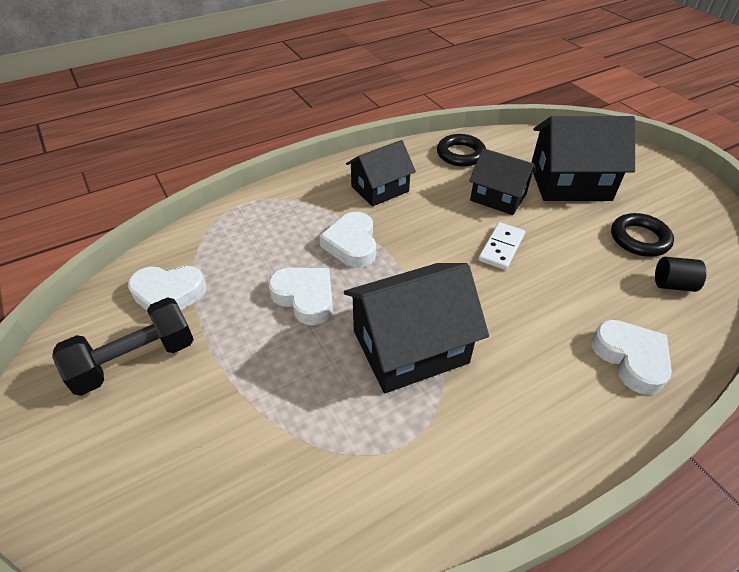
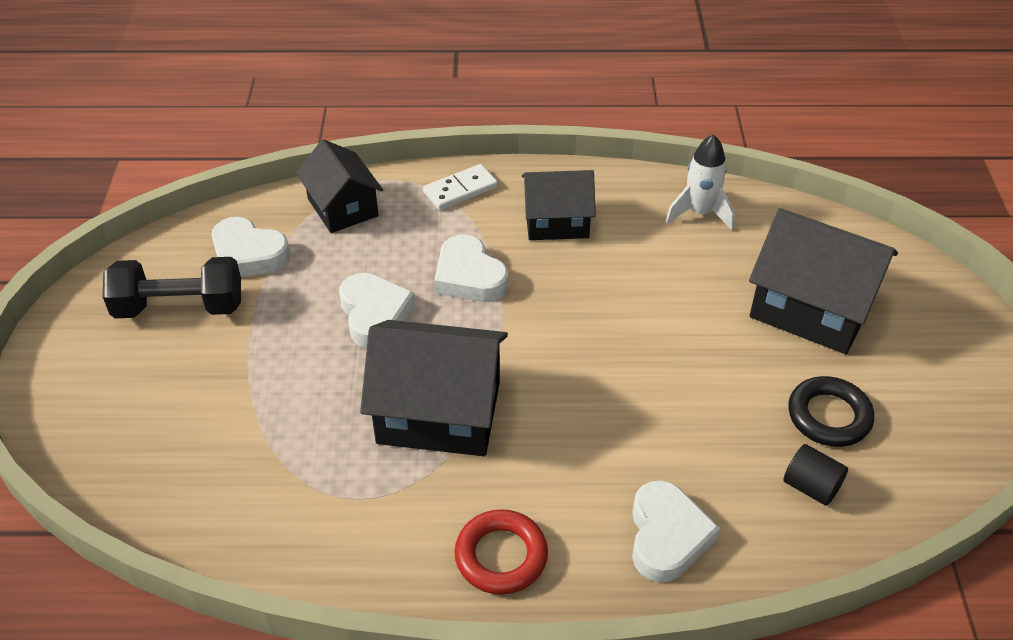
camera: 30 degrees right, 0 degrees up
(352, 244) = (469, 276): white heart -> white heart turned 60 degrees counterclockwise
(460, 154) = (699, 213): black ring -> white rocket
(498, 197) = (694, 289): black house -> black house (342, 207)
(501, 248) = (637, 352): white domino -> white domino (460, 190)
(545, 432) = (501, 556): none -> red ring

